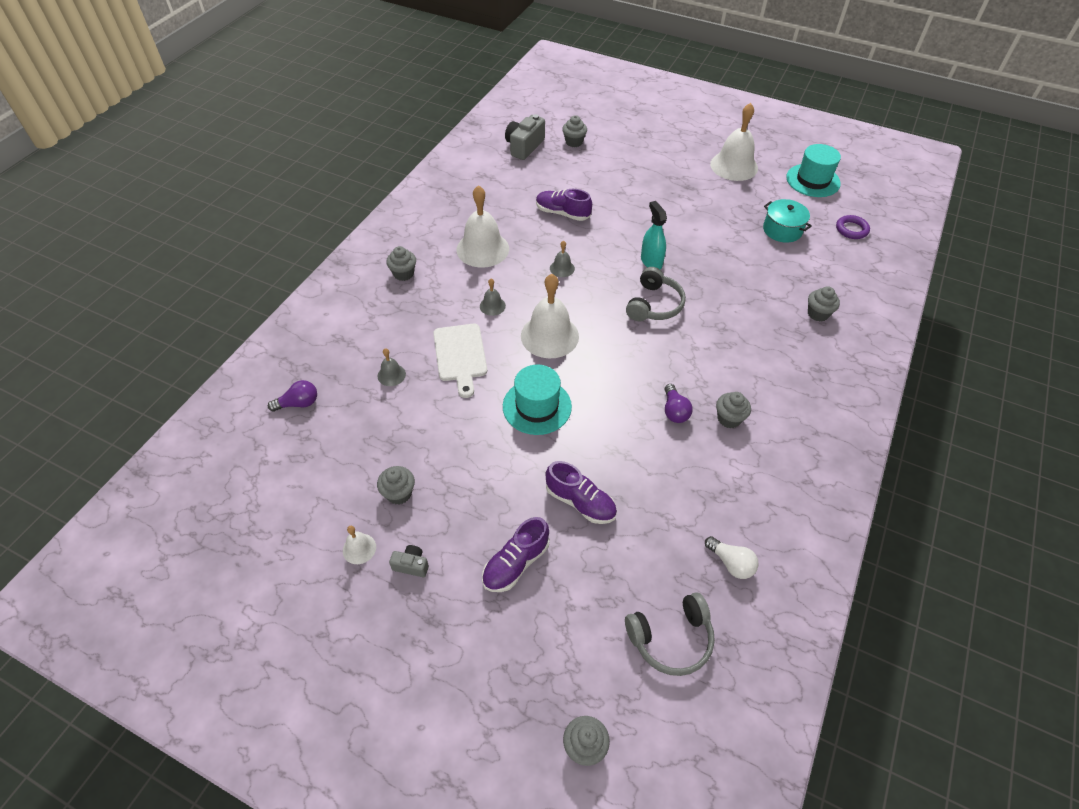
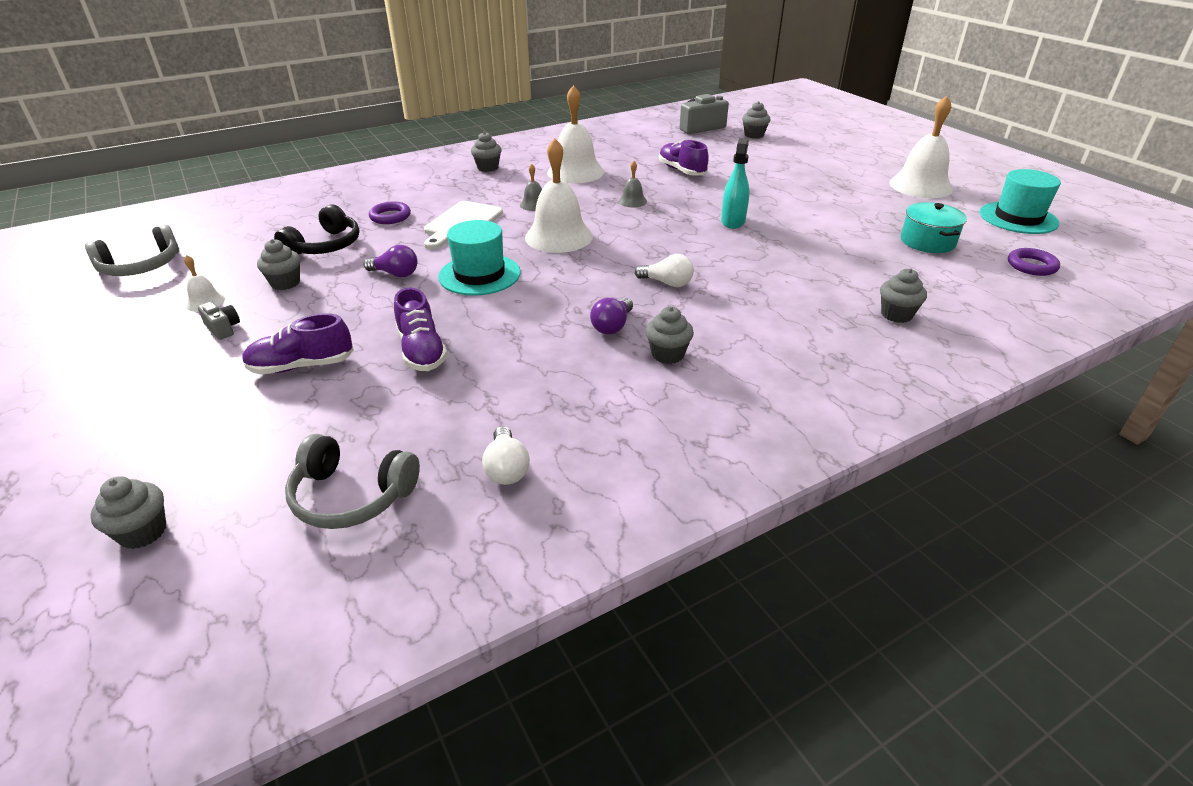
camera: 35 degrees right, 15 degrees down
(298, 403) = (300, 209): purple light bulb -> purple light bulb (395, 274)
(379, 436) = (325, 246): none -> black headphones
(391, 375) = (390, 216): grey bell -> purple ring
(654, 304) = (695, 249): grey headphones -> grey headphones (141, 266)
(668, 350) = (667, 283): none -> white light bulb

